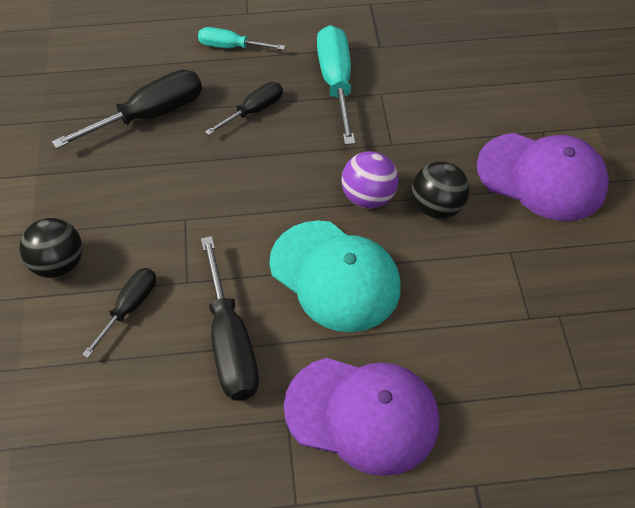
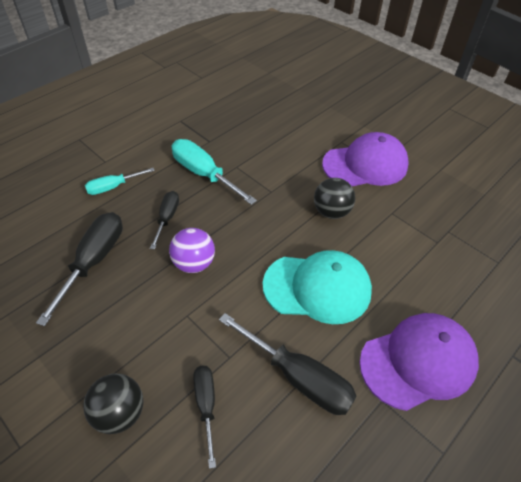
camera: 40 degrees left, 5 degrees down
(368, 197) = (289, 229): purple ball -> purple ball (194, 263)

